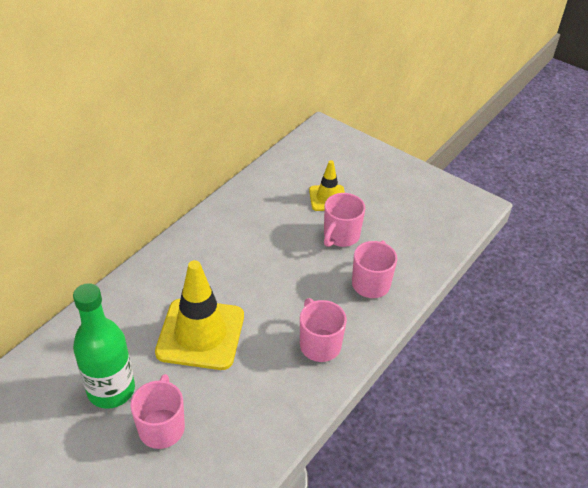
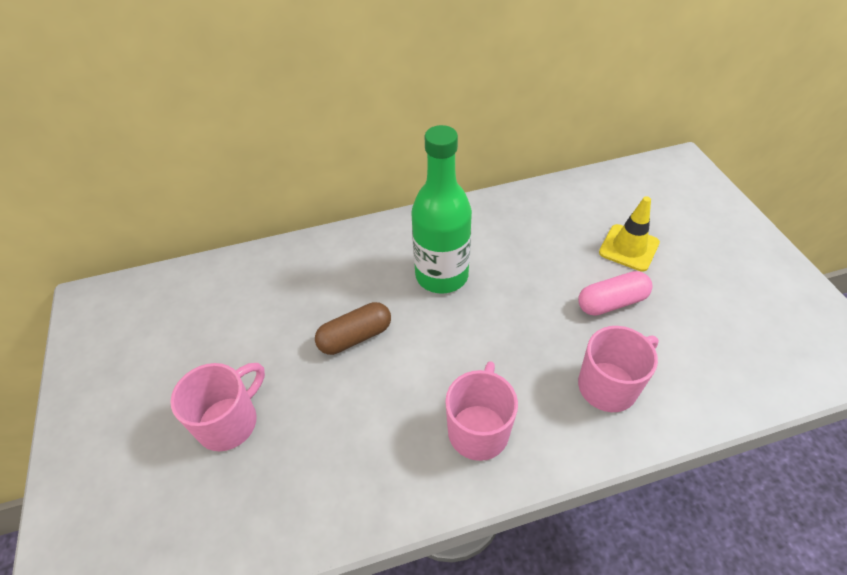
camera: 40 degrees right, 5 degrees up
(111, 390) = (221, 348): green bottle -> green bottle (441, 275)
(200, 334) = (355, 337): yellow traffic cone -> brown capsule
(340, 236) = (611, 302): pink mug -> pink capsule

